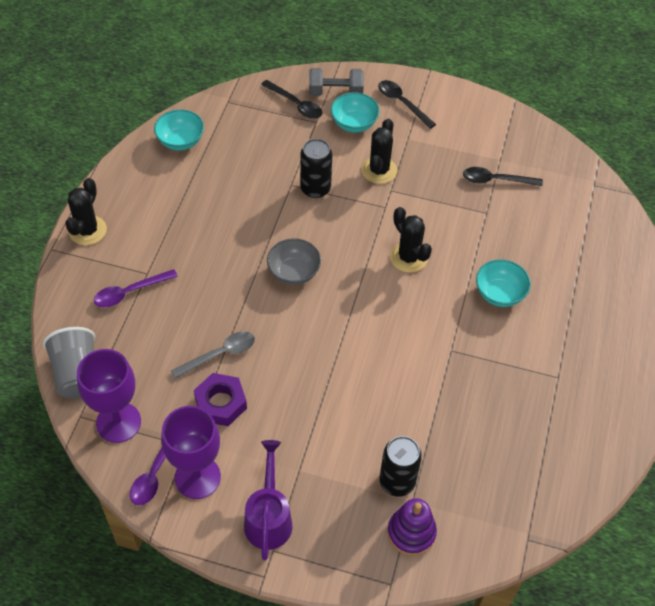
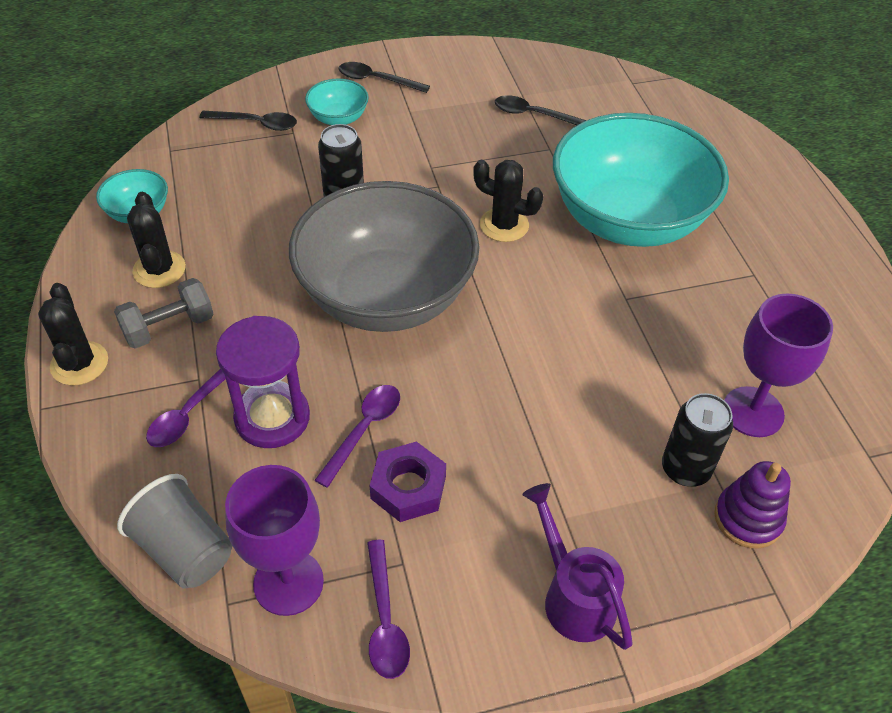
camera: 30 degrees left, 5 degrees down
(172, 319) = (272, 418): none -> purple hourglass
(197, 477) = (446, 596): purple goblet -> purple goblet (753, 412)
(220, 354) = (364, 430): grey spoon -> purple spoon
(294, 272) = (386, 296): grey bowl -> grey bowl, size x2.45
(335, 92) = (293, 96): grey dumbbell -> grey dumbbell (169, 327)
(379, 170) = (402, 153): black cactus -> black cactus (159, 269)
(496, 180) = (534, 115): black spoon -> black spoon turned 45 degrees clockwise
(499, 294) = (628, 220): turquoise bowl -> turquoise bowl, size x2.45

